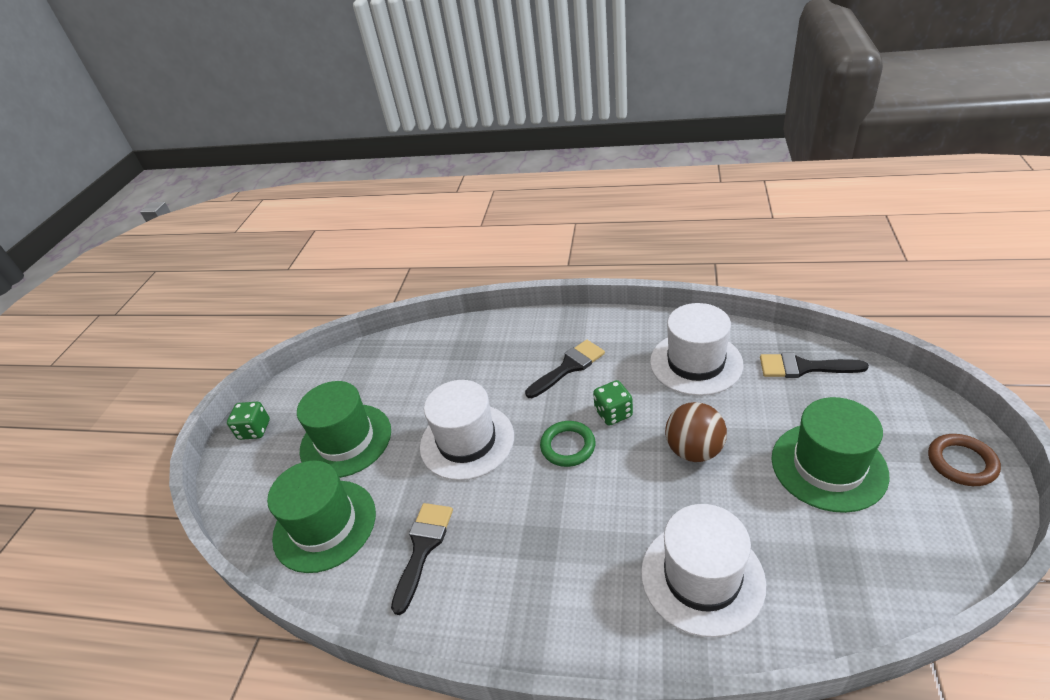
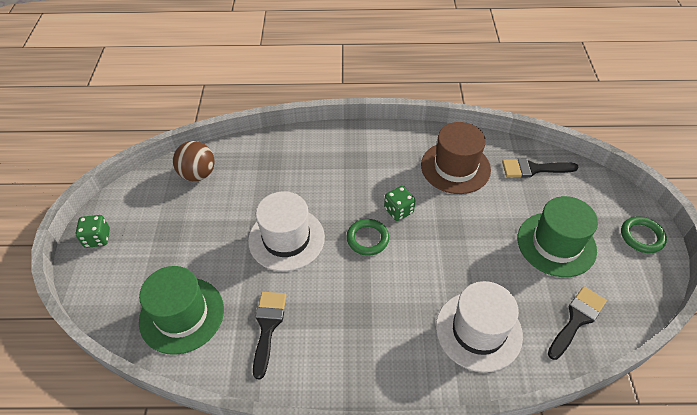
camera: 15 degrees left, 10 degrees up
(346, 440) = (183, 243): green hat -> none
(569, 367) = (358, 173): black brush -> black brush (577, 319)
(694, 450) = (462, 237): brown ball -> brown ball (198, 174)
(696, 363) = (455, 167): white hat -> brown hat
(961, 462) = (641, 236): brown ring -> green ring

